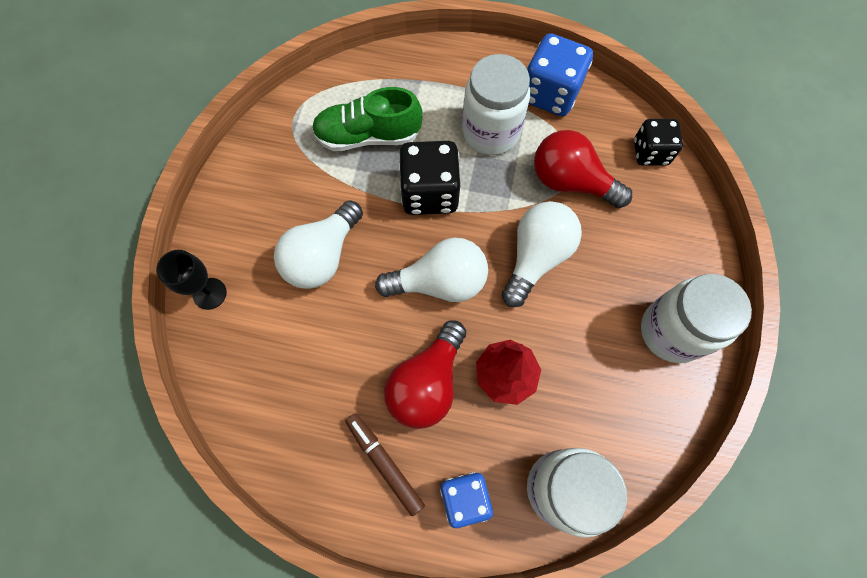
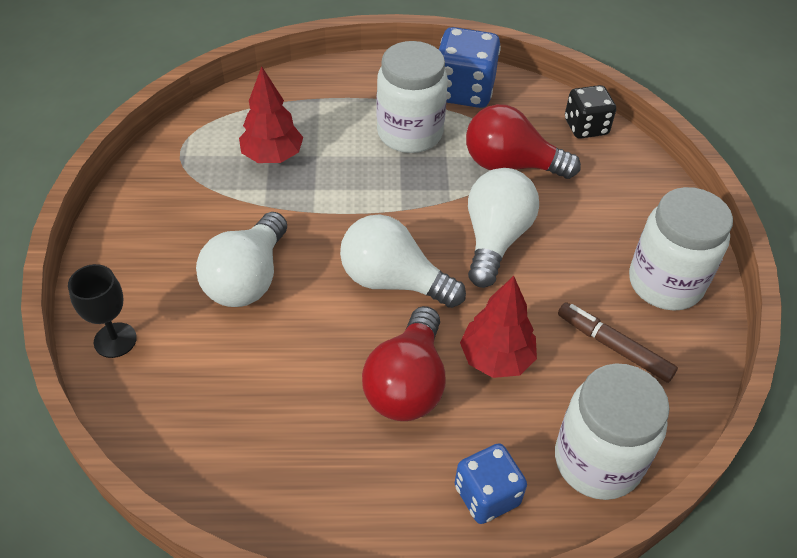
camera: 15 degrees left, 20 degrees down
(368, 136) = (272, 156): green shoe -> red tree
(384, 463) = (379, 478): brown marker -> brown marker (614, 347)
(429, 193) = (357, 198): black dice -> none
(439, 282) = (393, 281): white light bulb -> white light bulb turned 135 degrees counterclockwise

